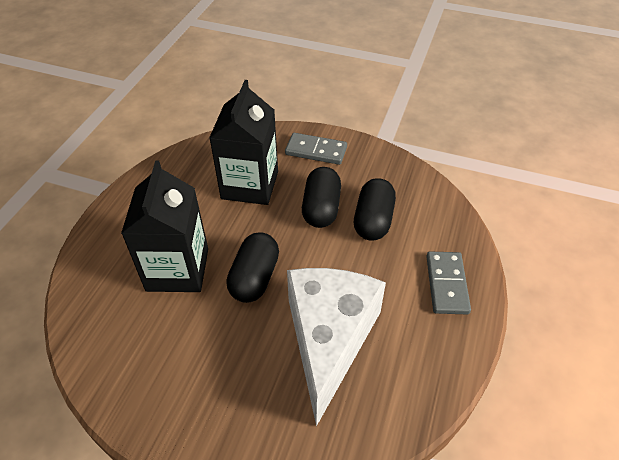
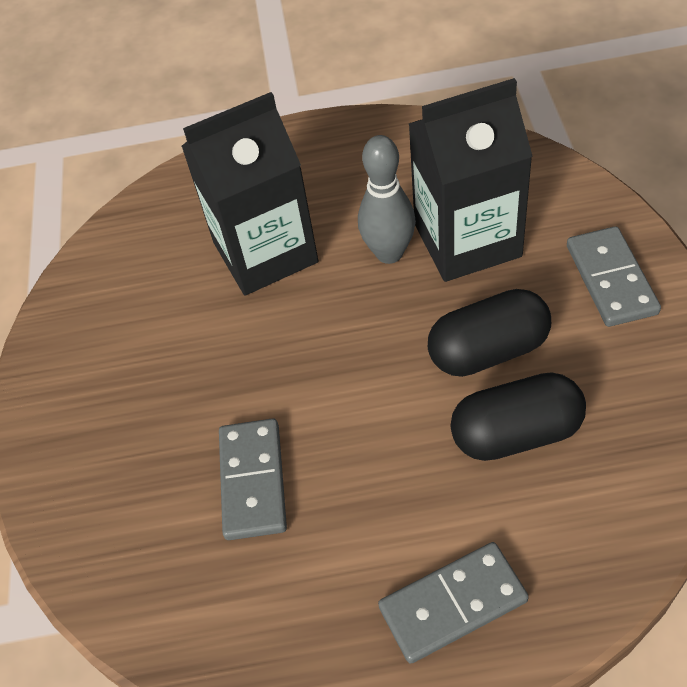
camera: 70 degrees right, 5 degrees up
(229, 217) = (389, 253): none -> grey bowling pin
(255, 278) = (303, 340): black capsule -> none
(329, 339) = (252, 481): white cheese -> grey domino

